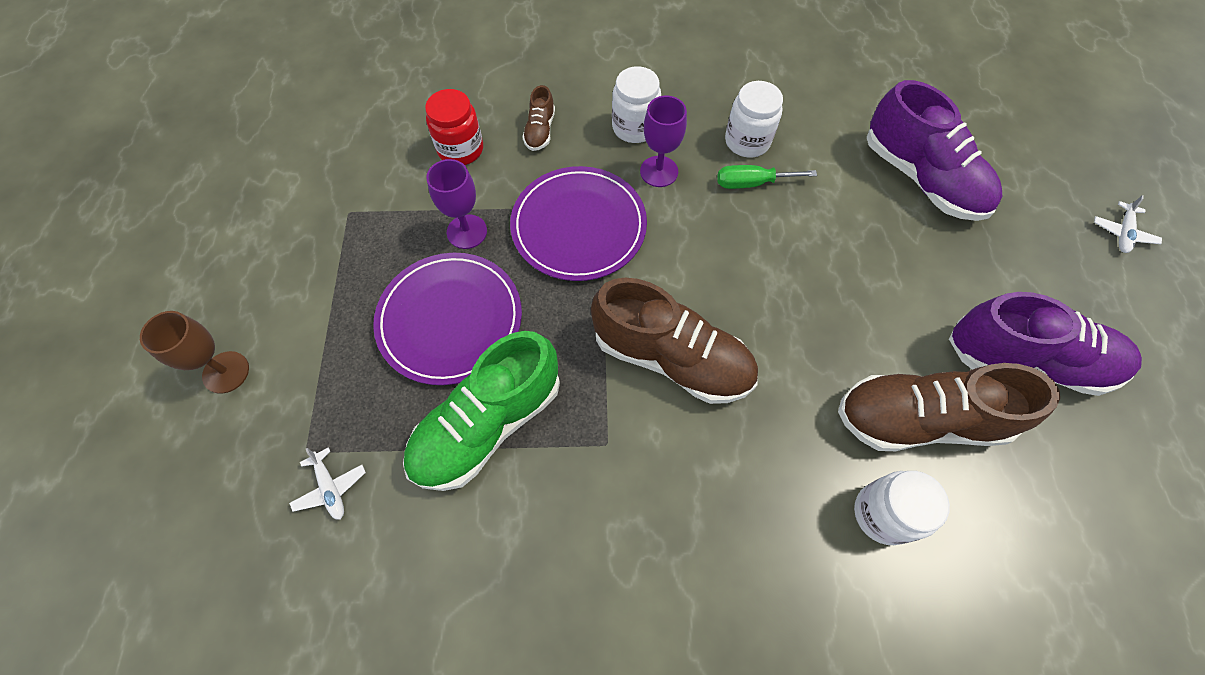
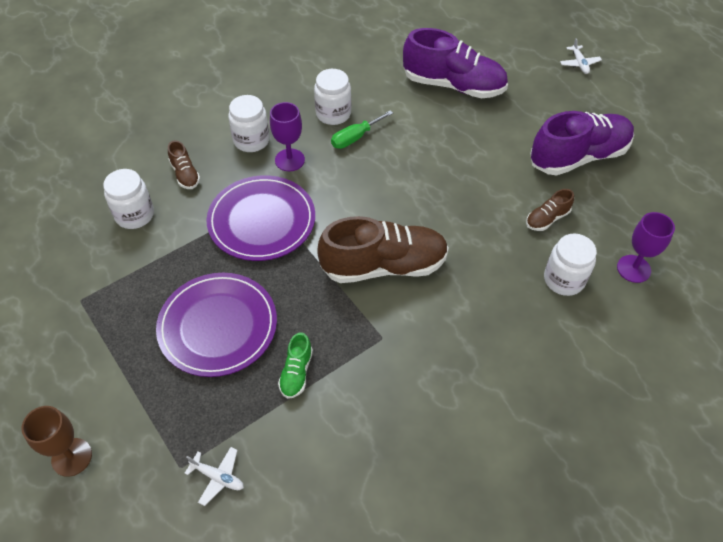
camera: 35 degrees left, 10 degrees down
(460, 149) = (134, 215): red jar -> white jar
(467, 232) = (184, 265): purple goblet -> purple goblet (633, 269)
(488, 424) = (296, 373): green shoe -> green shoe, size x0.45
(919, 419) = (547, 219): brown shoe -> brown shoe, size x0.45

